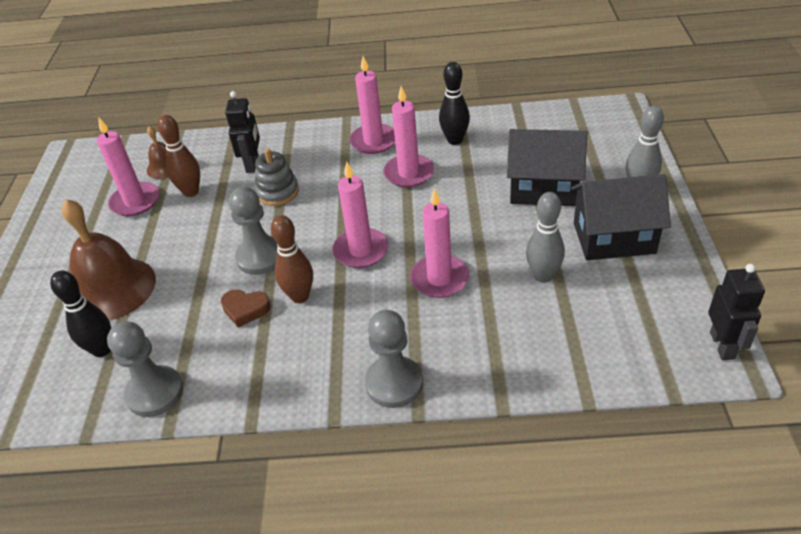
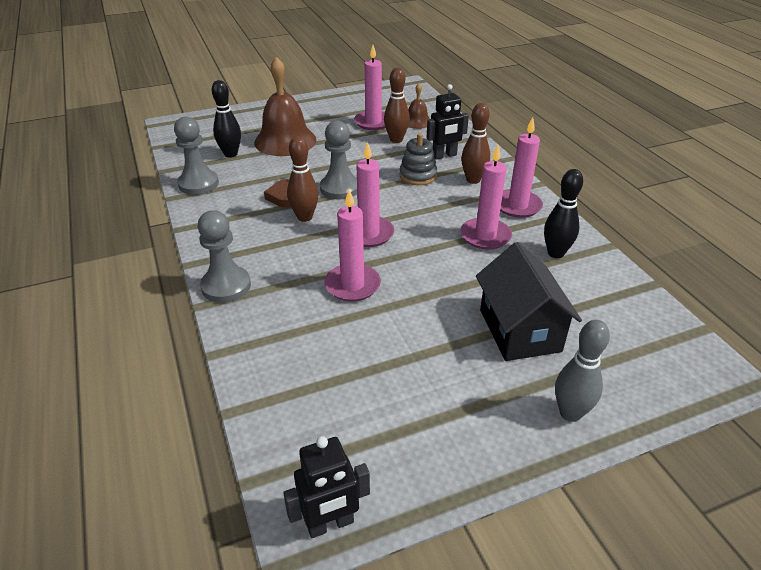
camera: 65 degrees right, 5 degrees down
(312, 157) = (473, 180): none -> brown bowling pin
(543, 276) = (384, 353): grey bowling pin -> none
(613, 238) = (468, 401): black house -> none

